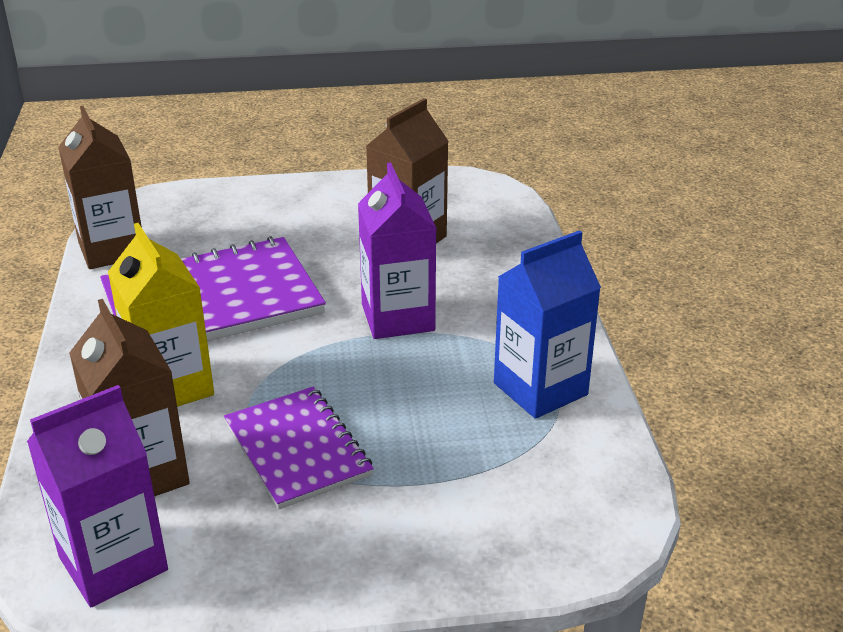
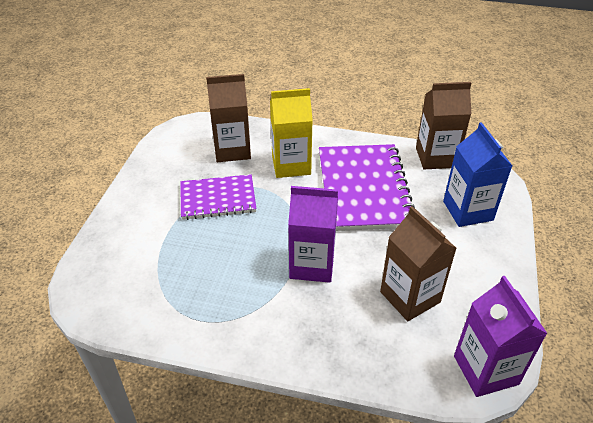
camera: 110 degrees right, 10 degrees up
(113, 563) = (185, 138): purple carton -> purple carton (485, 370)
(540, 389) = (205, 311): blue carton -> blue carton (468, 211)

